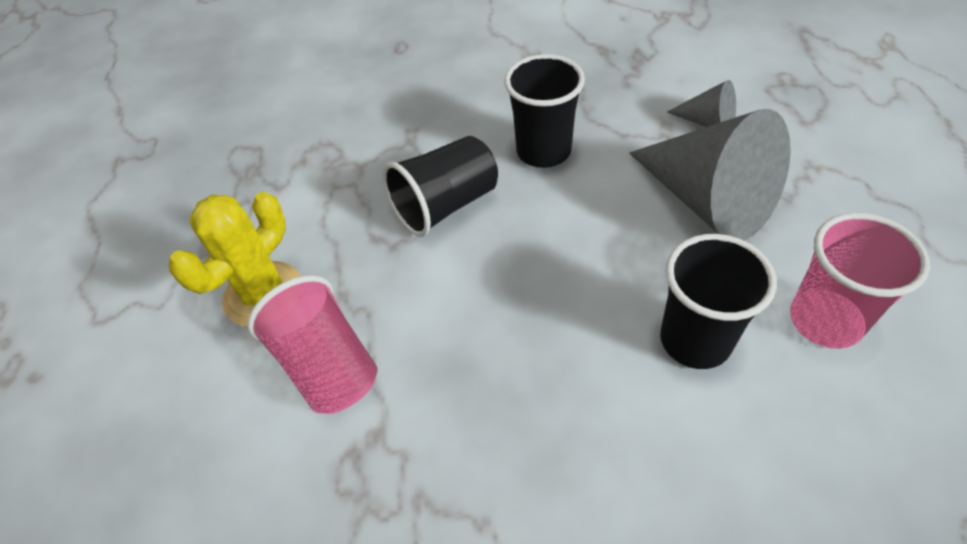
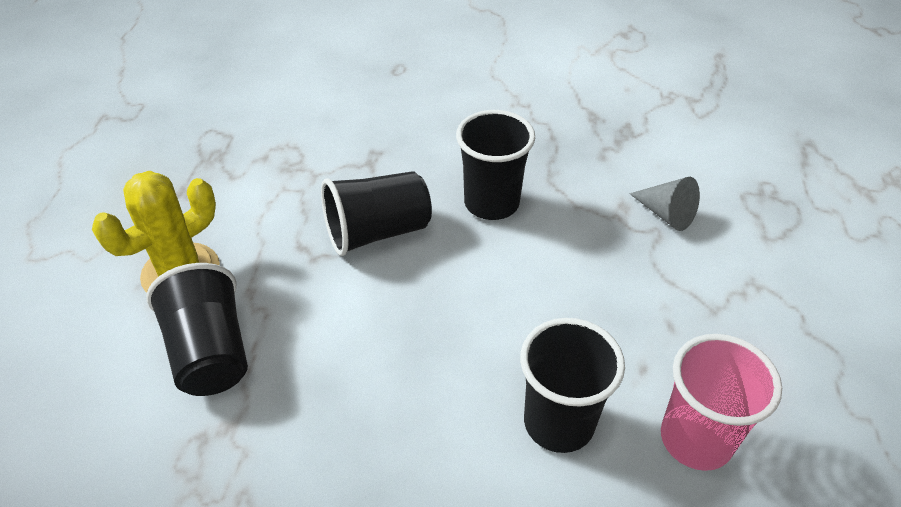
camera: 10 degrees right, 5 degrees down
(327, 365) = (210, 352): pink cup -> black cup
(708, 201) = (631, 292): grey cone -> none

